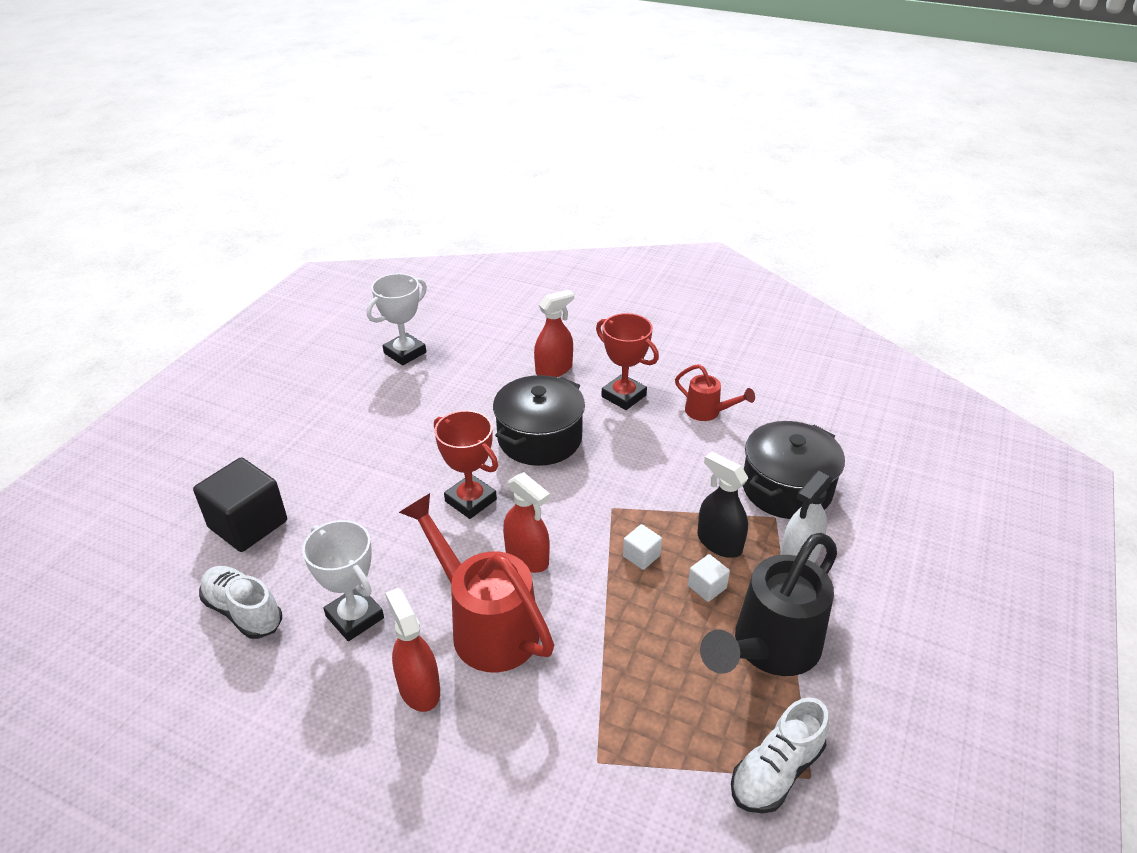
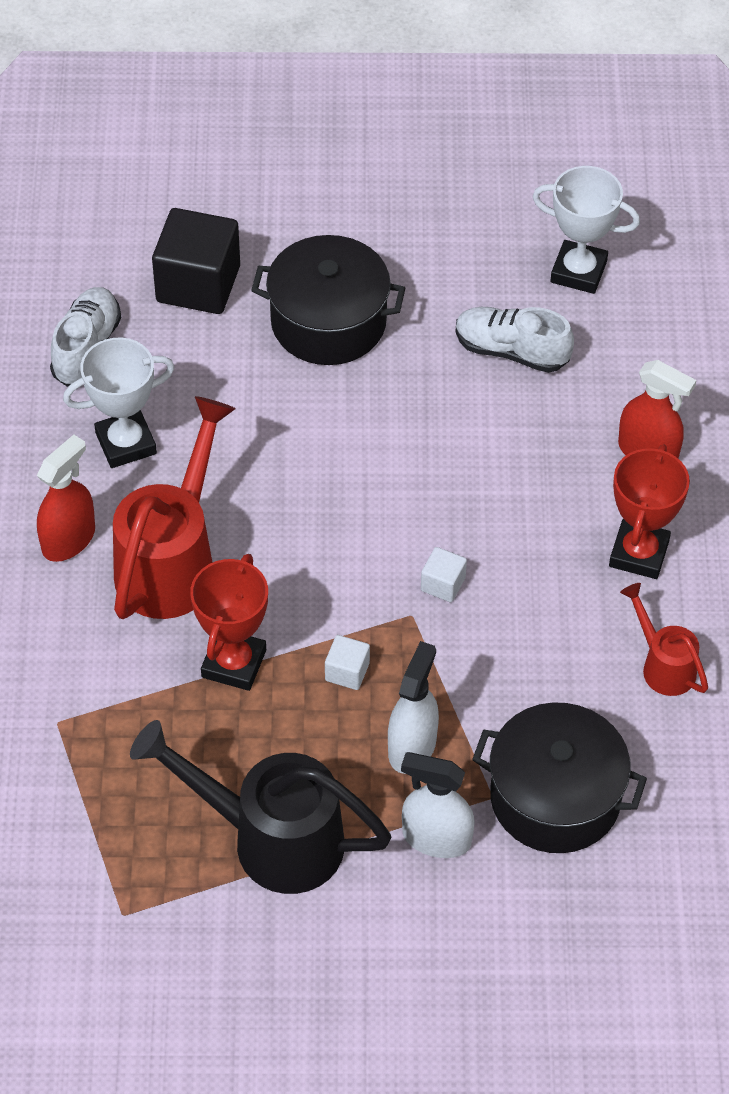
camera: 65 degrees right, 15 degrees up
(355, 617) = (126, 443): white trophy -> white trophy turned 45 degrees clockwise
(470, 500) = (345, 468): red trophy -> red trophy (234, 663)
(527, 558) = (285, 560): red spray bottle -> none
(539, 438) = (494, 492): black pot -> black pot (328, 322)
(707, 587) = (332, 753): white cube -> white cube (443, 584)
(708, 412) = (663, 665): red watering can -> red watering can turned 135 degrees clockwise
(719, 542) = (412, 746): black spray bottle -> white spray bottle
(776, 771) = (115, 881): white shoe -> white shoe (511, 351)

